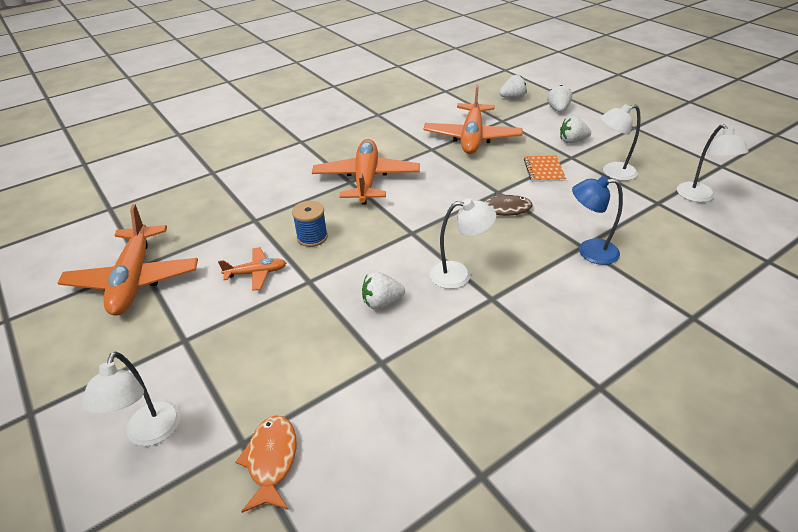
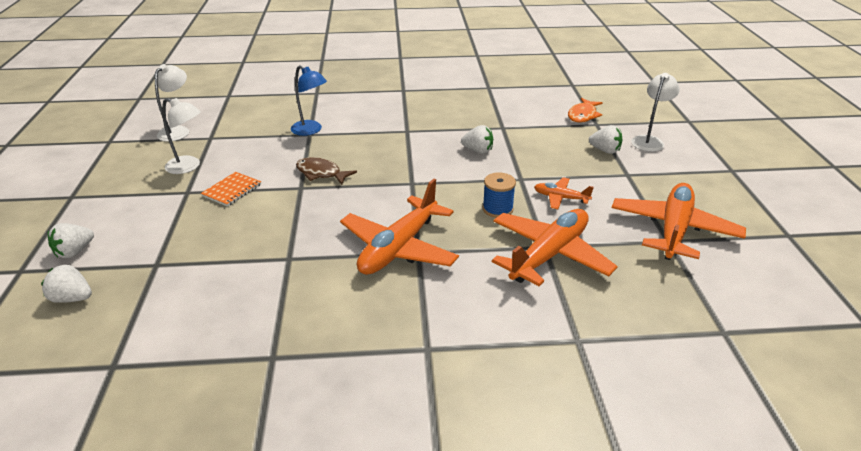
camera: 150 degrees left, 5 degrees down
(459, 274) = (411, 147): white lamp -> none
(472, 137) = (226, 255): orange plane -> orange plane (549, 255)
(572, 141) = (151, 207): white strawberry -> white strawberry (605, 150)

